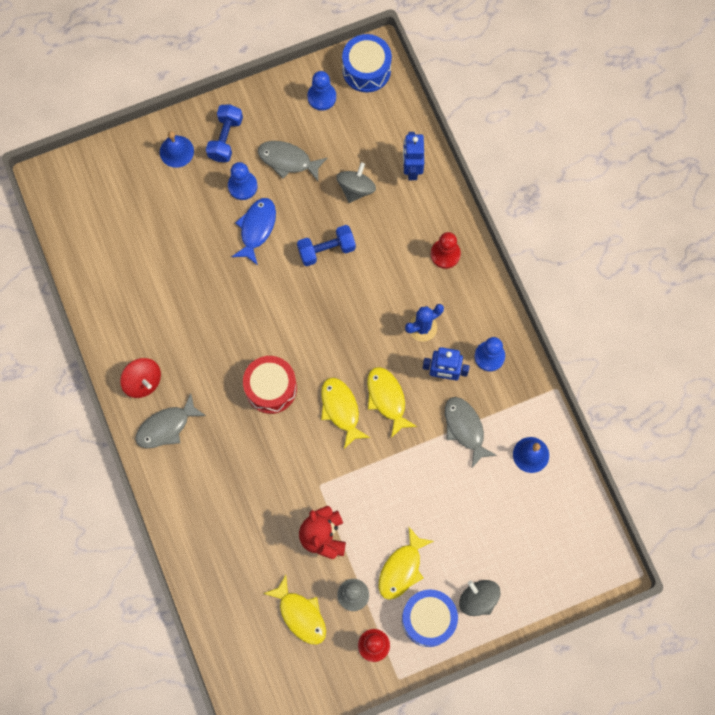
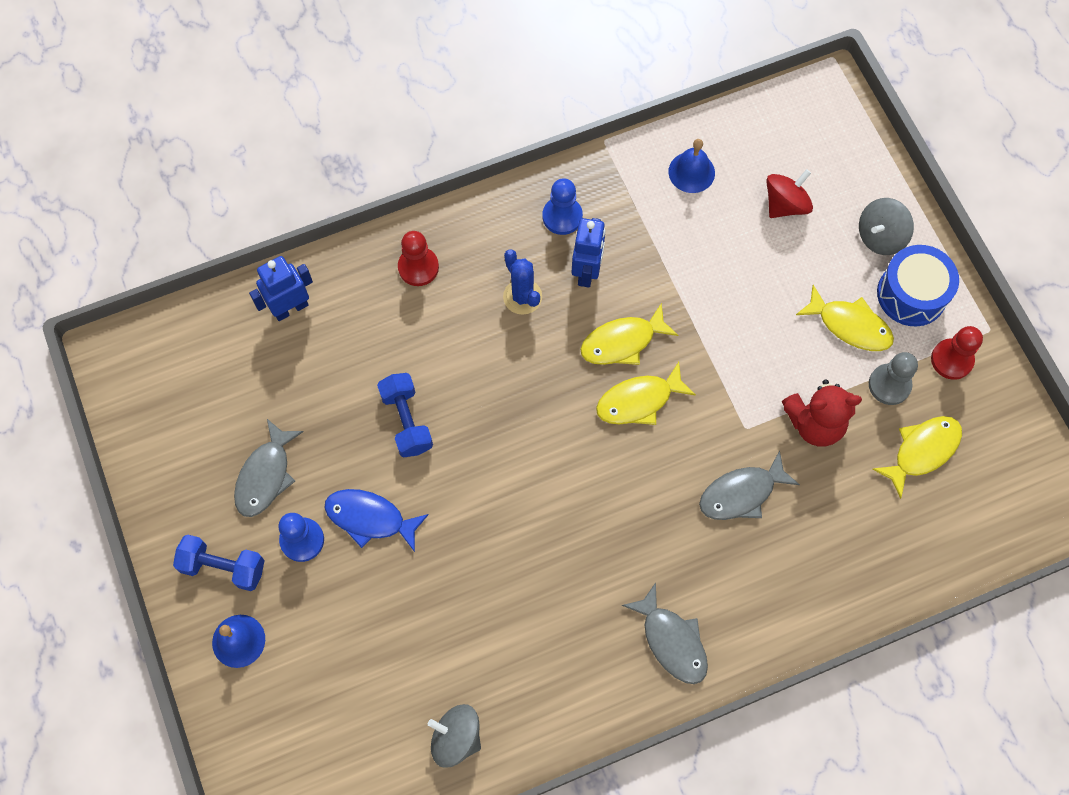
camera: 90 degrees left, 5 degrees down
(143, 382) = (605, 678): red spinning top -> red spinning top (785, 204)
(271, 388) = (611, 494): red drum -> none
(321, 97) = (168, 429): blue pawn -> none
(356, 189) = (316, 381): grey spinning top -> grey spinning top (456, 738)
(366, 70) = (131, 367): blue drum -> none
(411, 169) = (290, 308): blue robot -> blue robot turned 150 degrees clockwise
(465, 428) = (660, 247): grey fish -> grey fish (741, 493)

